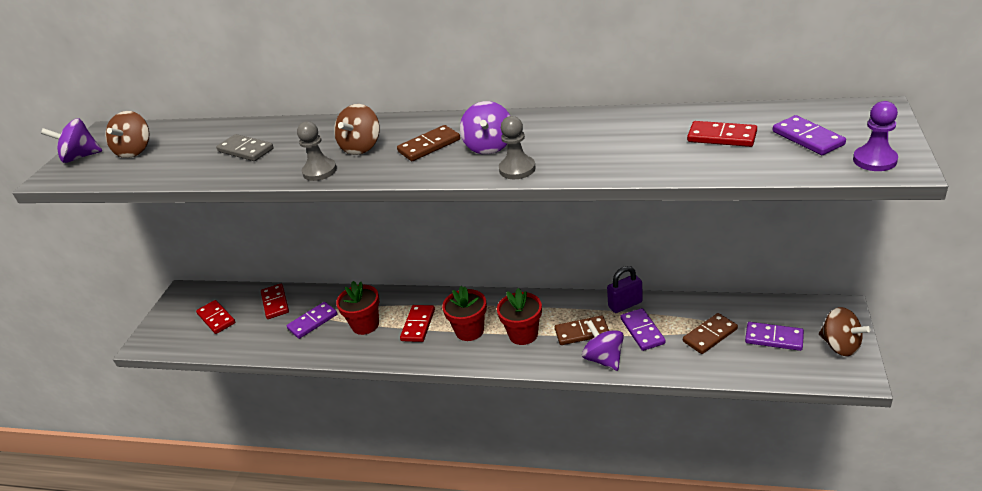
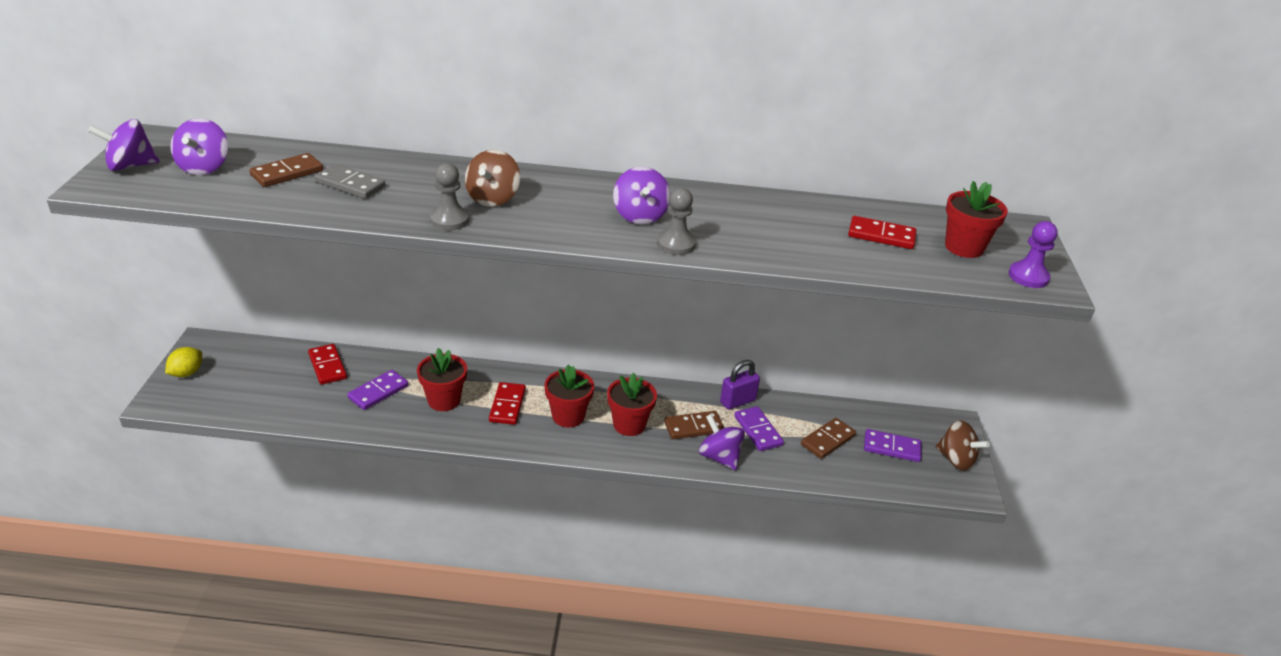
camera: 15 degrees left, 0 degrees up
(135, 151) = (204, 167): brown spinning top -> purple spinning top
(167, 318) = (187, 373): none -> yellow lemon
(216, 318) = (253, 378): red domino -> none
(429, 146) = (572, 207): brown domino -> brown domino (287, 173)
(807, 138) = (964, 247): purple domino -> red flower pot

